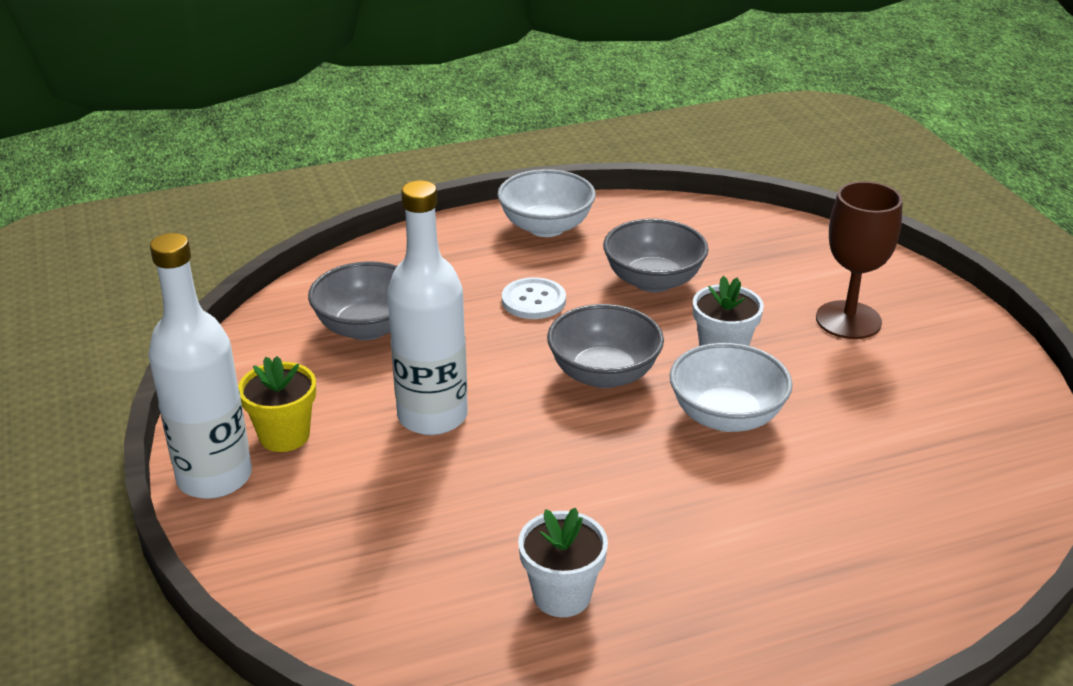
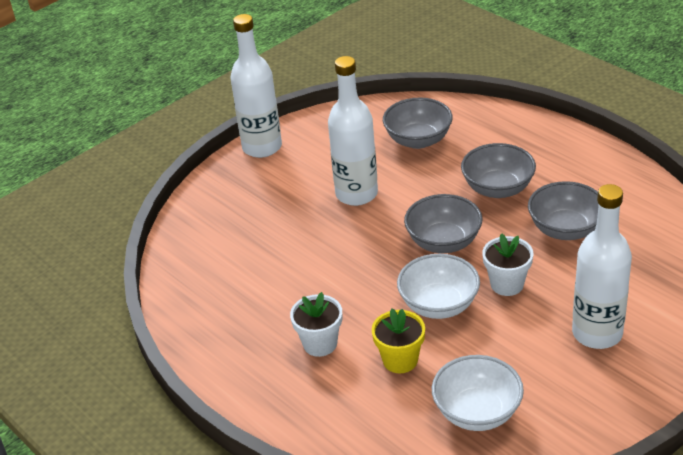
camera: 70 degrees right, 5 degrees up
(284, 436) = (306, 153): yellow flower pot -> yellow flower pot (400, 360)
(533, 301) = (498, 188): white button -> grey bowl
(546, 227) = (589, 163): white bowl -> white bowl (477, 412)
(562, 595) = (246, 289): white flower pot -> white flower pot (320, 344)
(848, 320) = (597, 333): brown goblet -> white bottle

